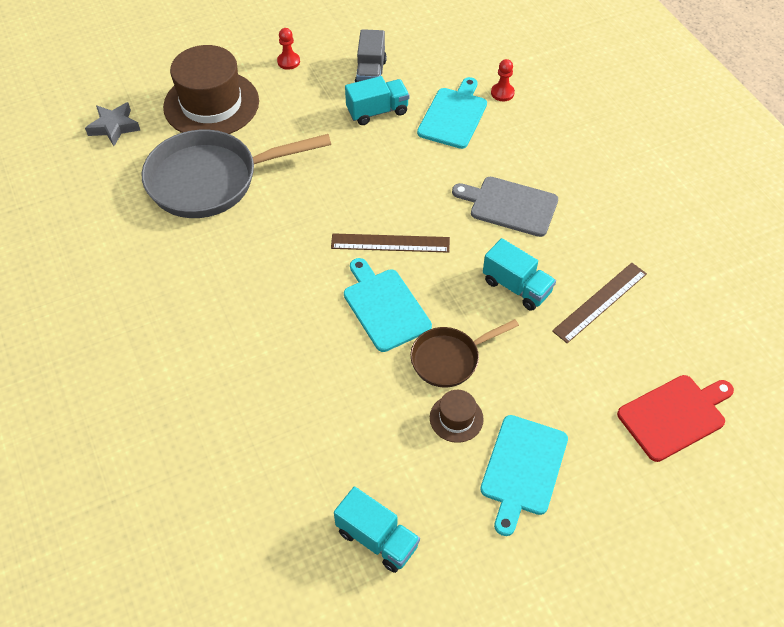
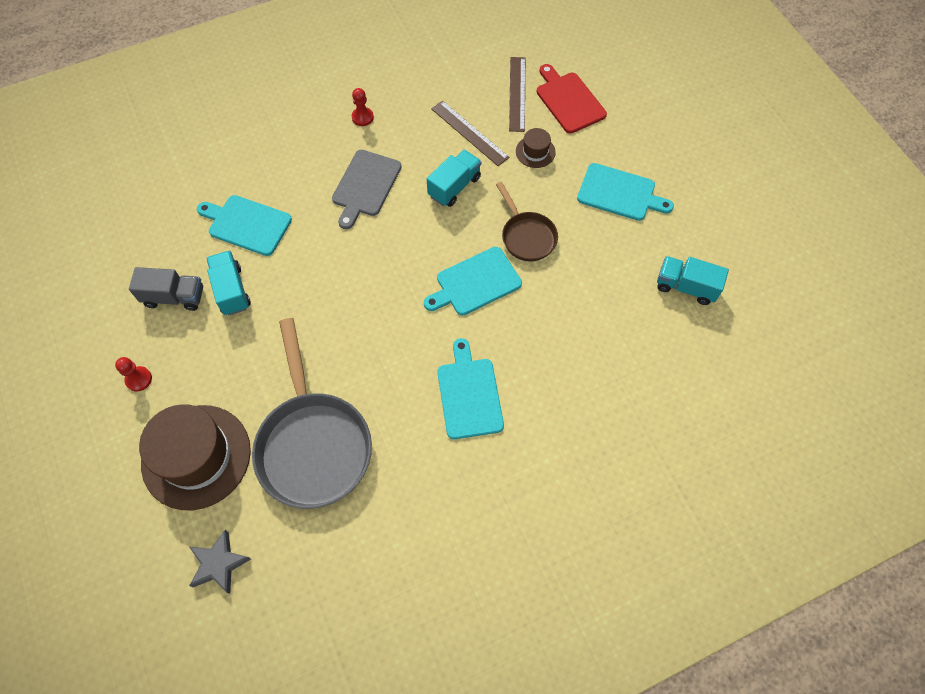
camera: 90 degrees left, 10 degrees up
(249, 301) = (469, 394): none -> turquoise cutting board
(377, 539) = (686, 287): turquoise truck -> turquoise truck turned 105 degrees counterclockwise
(390, 243) = (404, 278): brown ruler -> brown ruler (517, 93)
(456, 418) = (581, 233): brown hat -> brown hat (535, 152)
(502, 93) = (221, 183): red pawn -> red pawn (362, 117)

